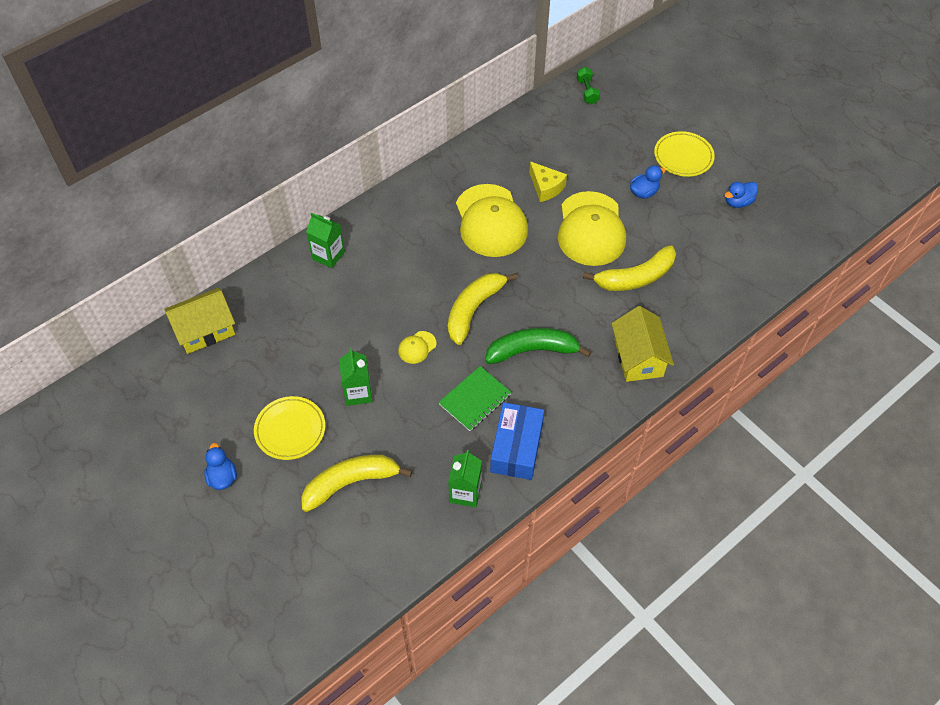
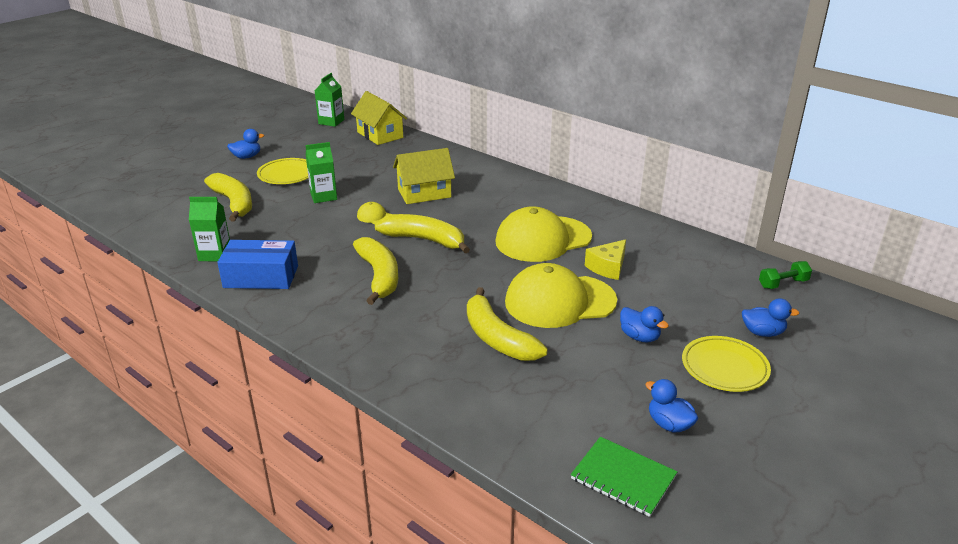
camera: 80 degrees right, 25 degrees down
(328, 255) = (468, 169): green carton -> green carton (331, 122)
(475, 399) = (317, 250): green notebook -> green notebook (623, 477)
(532, 350) = (379, 276): green banana -> yellow banana
(638, 357) = (378, 347): yellow house -> yellow house (424, 193)
(646, 124) = (762, 332): none -> blue duck

